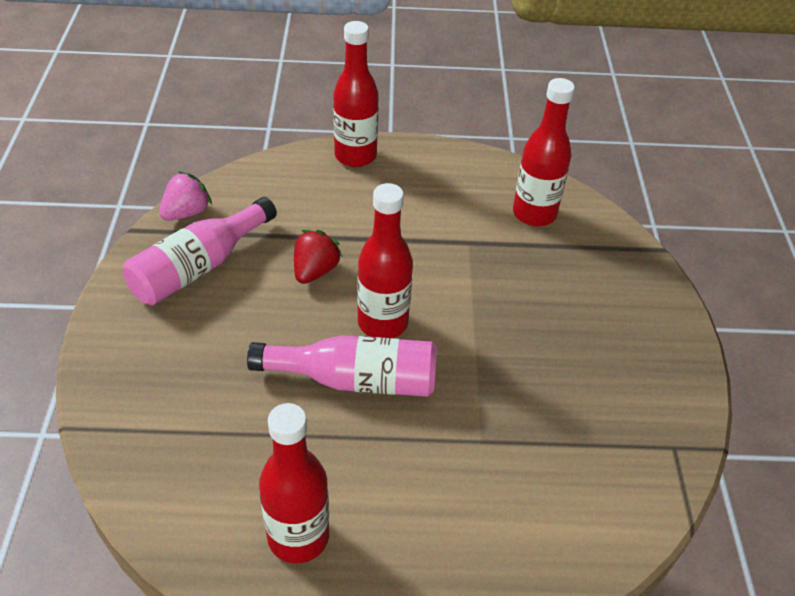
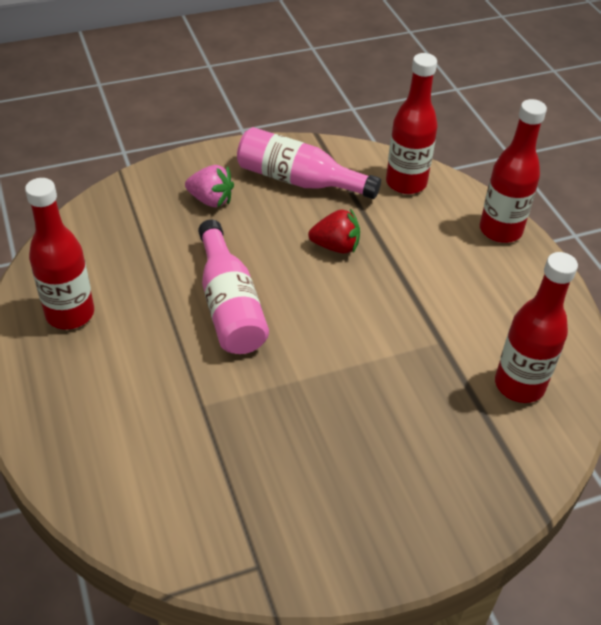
camera: 70 degrees right, 0 degrees up
(186, 213) = (353, 154): pink strawberry -> pink strawberry (211, 200)
(383, 323) = (301, 305): red bottle -> red bottle (406, 183)

